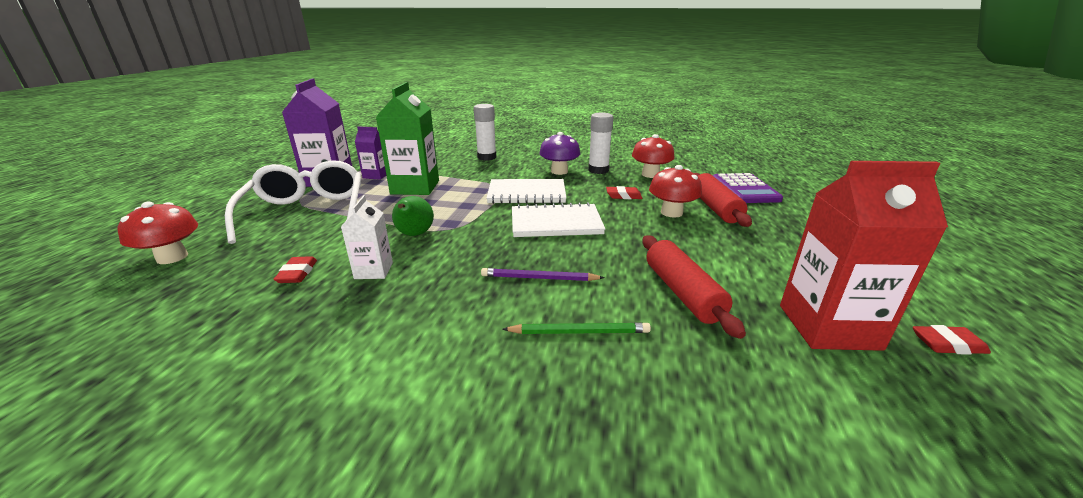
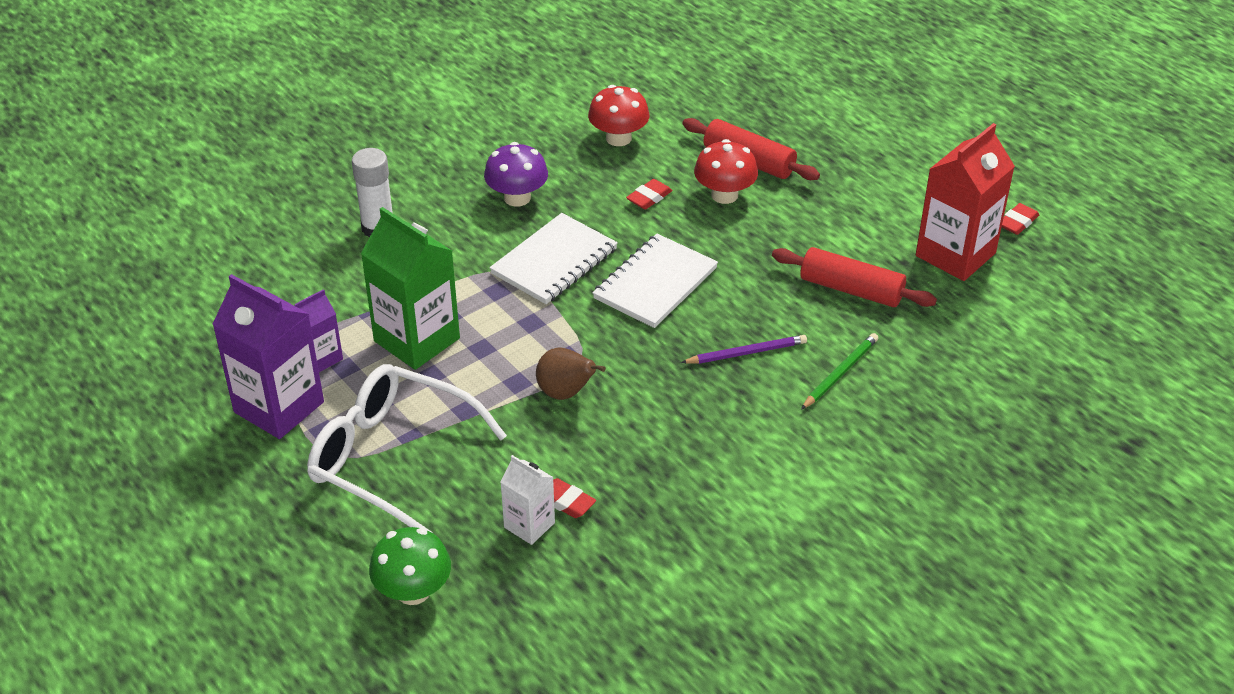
camera: 50 degrees left, 15 degrees up
(172, 257) = (413, 591): red mushroom -> green mushroom
(374, 271) = (618, 448): white carton -> white carton (529, 525)
(414, 235) = (566, 393): green pear -> brown pear
(539, 278) = (746, 353): purple pencil -> purple pencil turned 150 degrees counterclockwise
(598, 170) = (554, 166): white glue stick -> none
(744, 189) = (736, 108): purple calculator -> none

